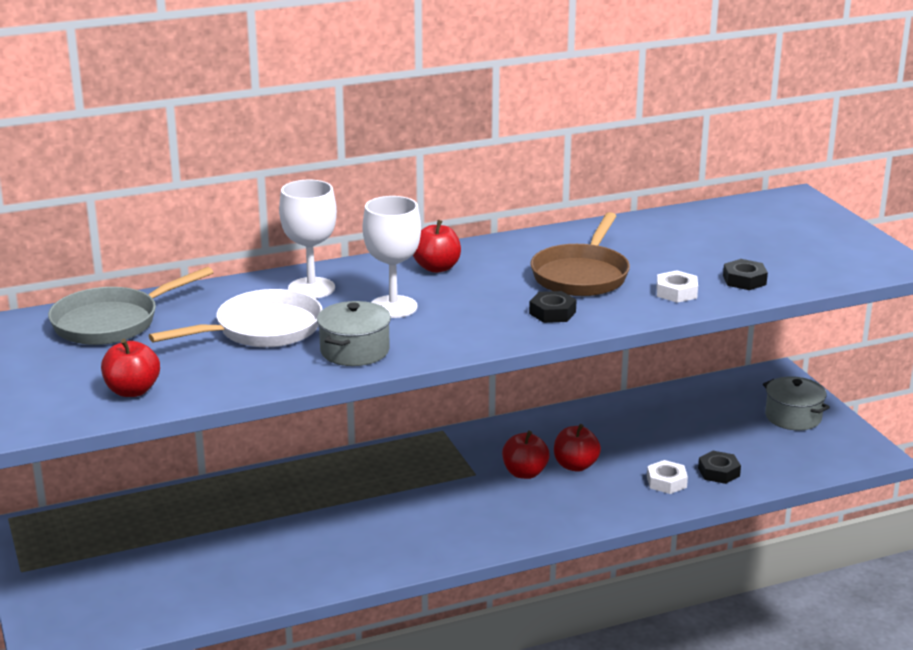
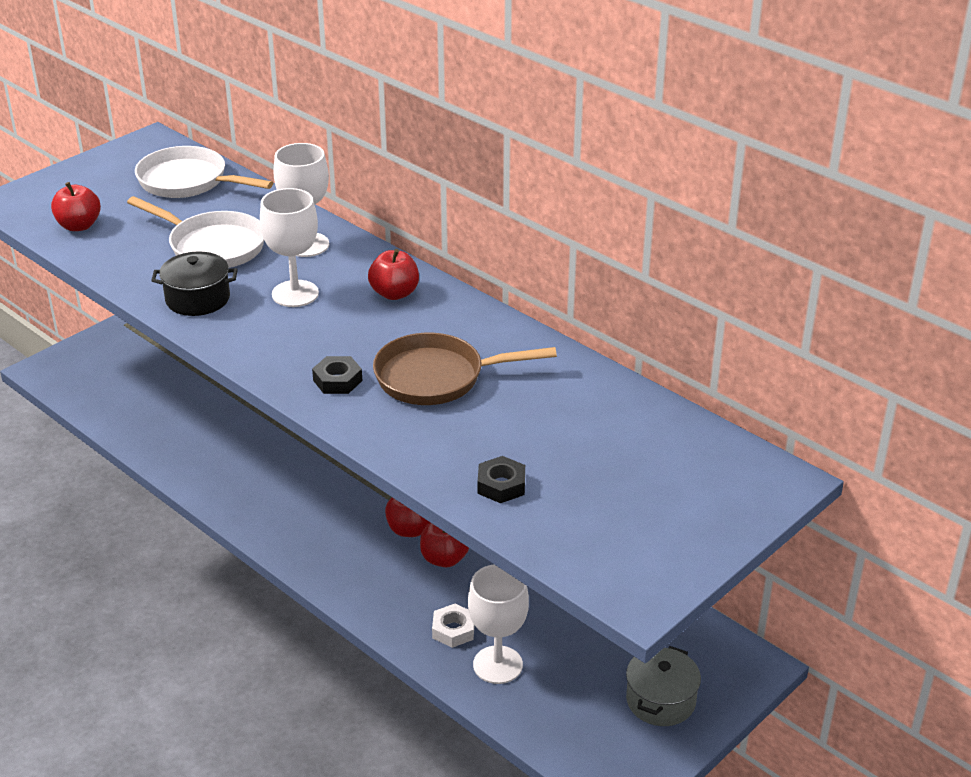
camera: 65 degrees right, 10 degrees up
(112, 322) = (188, 181): grey pan -> white pan
(354, 351) = (198, 299): grey pot -> black pot
(676, 292) = (437, 445): white nut -> none
(718, 472) = (497, 665): black nut -> white goblet

